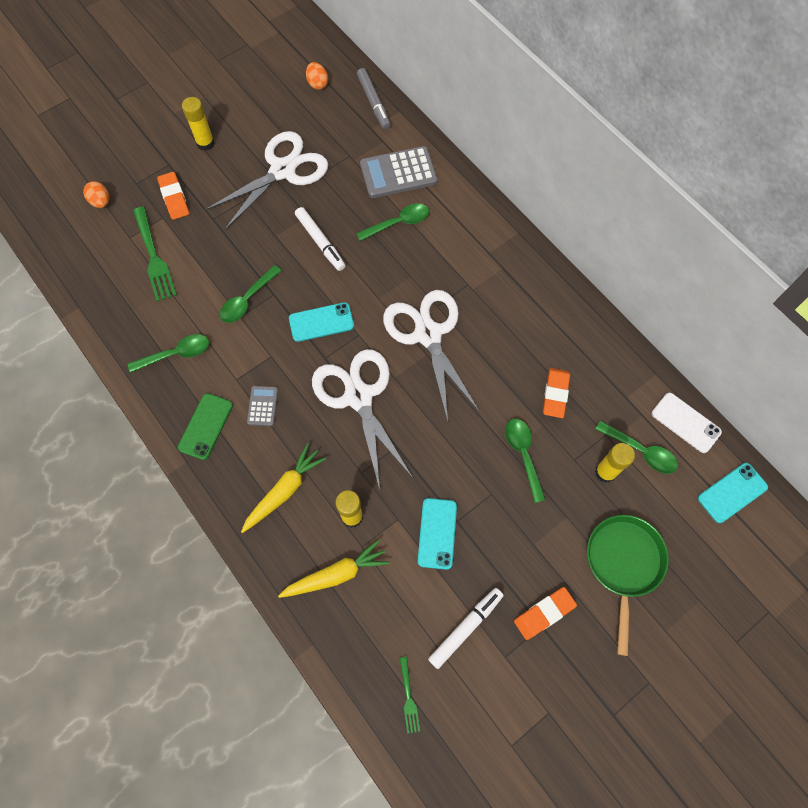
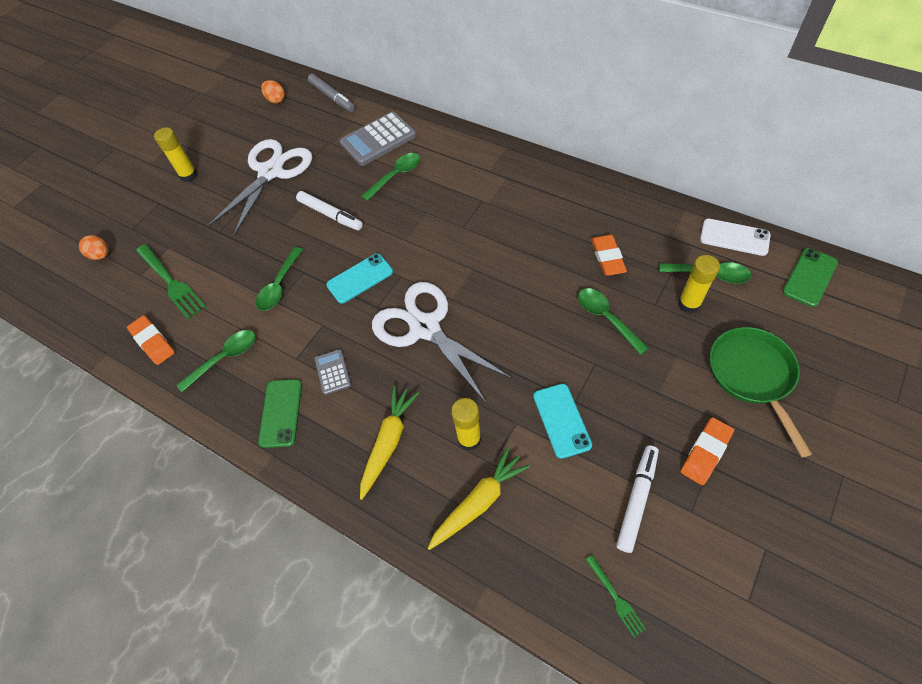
camera: 15 degrees left, 10 degrees down
(174, 198) = (174, 227): orange eraser -> orange eraser (153, 342)
(428, 334) = (466, 252): white scissors -> none
(732, 492) = (809, 277): turquoise phone -> green phone

